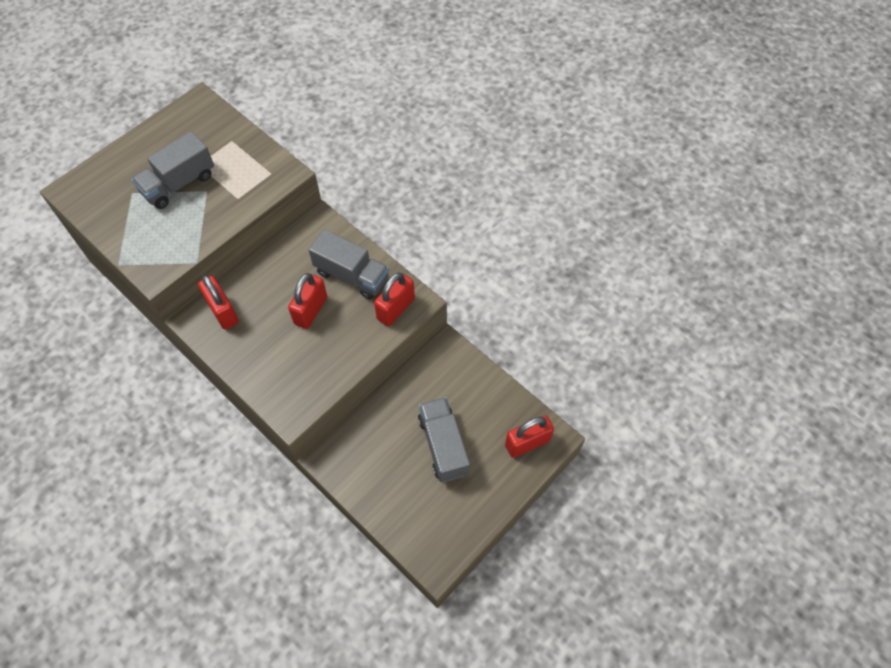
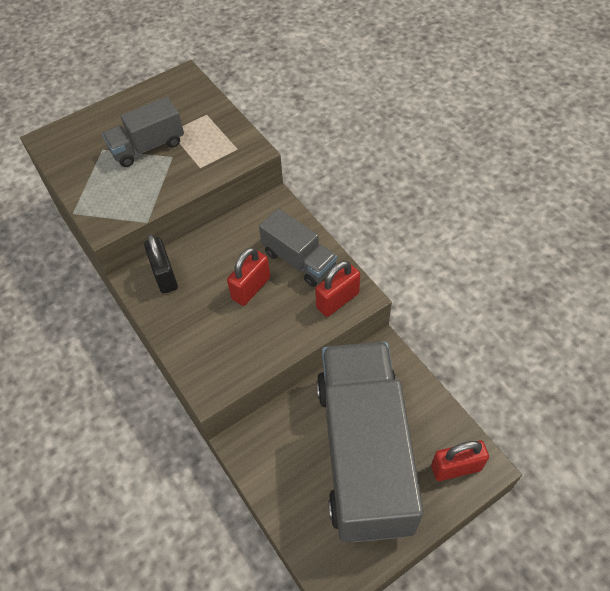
camera: 15 degrees right, 5 degrees down
(223, 311) = (165, 276): red padlock -> black padlock
(443, 445) = (364, 453): grey truck -> grey truck, size x2.13

